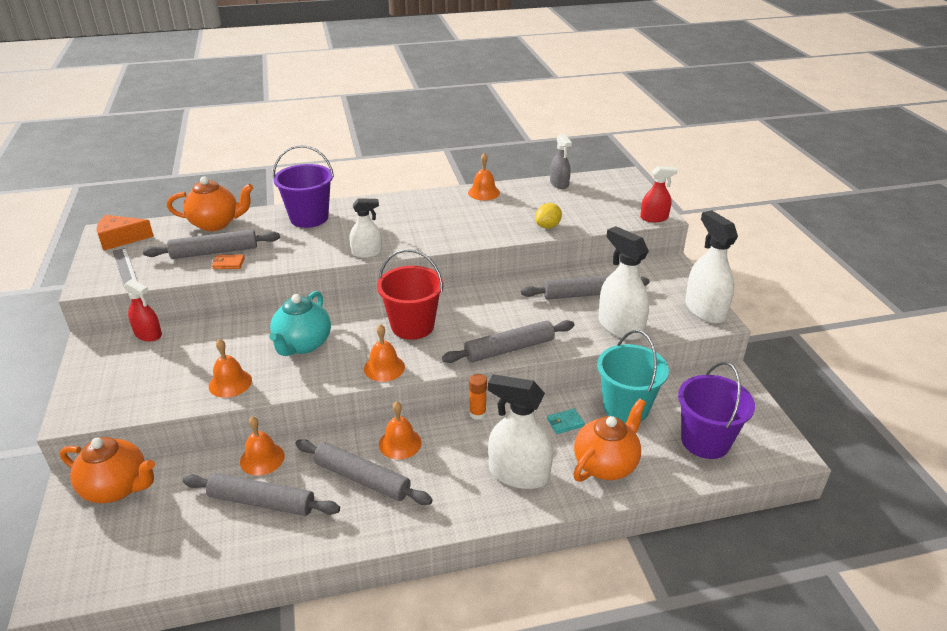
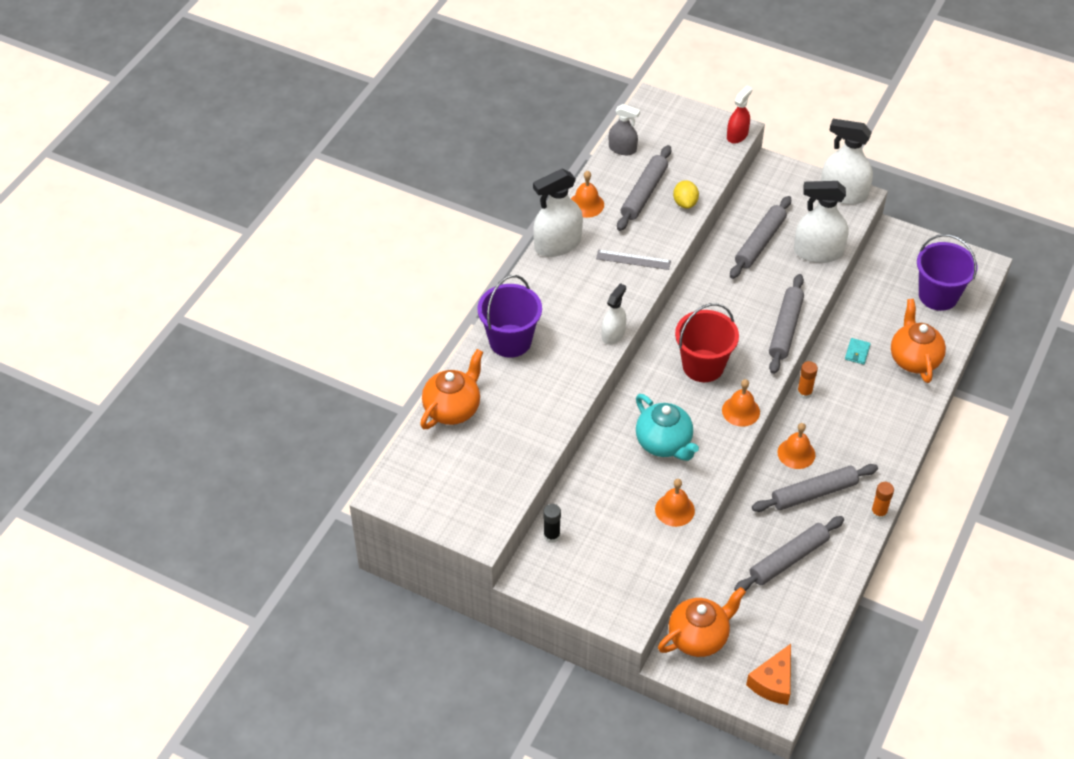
camera: 50 degrees left, 15 degrees up
(121, 239) = (413, 487): orange cheese -> orange cheese (773, 682)
(125, 267) = (475, 502): grey ruler -> grey ruler (633, 260)
(148, 334) = (551, 536): red spray bottle -> black glue stick
(215, 252) = (509, 431): grey rolling pin -> grey rolling pin (644, 193)
(228, 263) = (540, 430): orange wallet -> none
(262, 458) = (742, 539): orange bell -> none
(380, 539) = (878, 513): none -> orange glue stick
(519, 474) = (883, 408): white spray bottle -> white spray bottle (557, 244)
(626, 407) = (872, 310): turquoise bucket -> none

